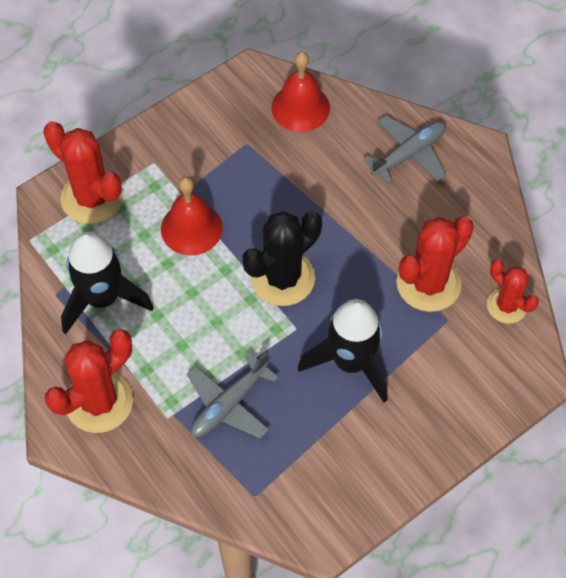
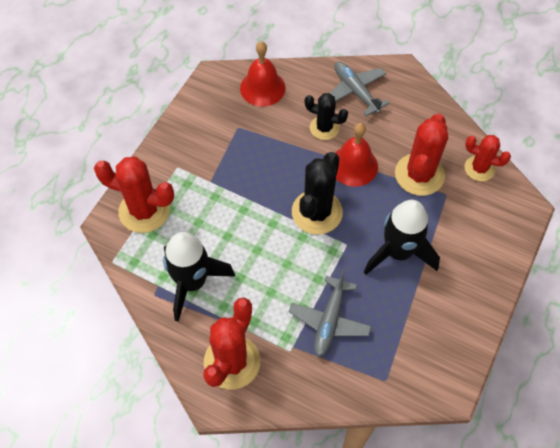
camera: 25 degrees left, 0 degrees up
(191, 228) = (231, 203): red bell -> red bell (353, 165)
(346, 183) = (324, 128): none -> black cactus
(409, 154) = (355, 91): grey plane -> grey plane turned 60 degrees counterclockwise

